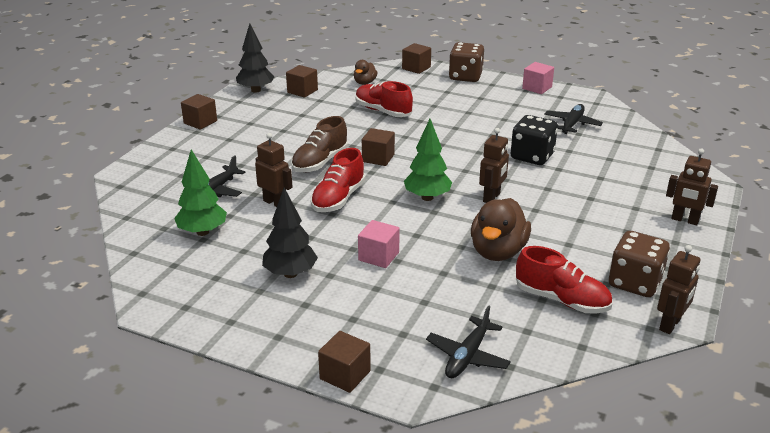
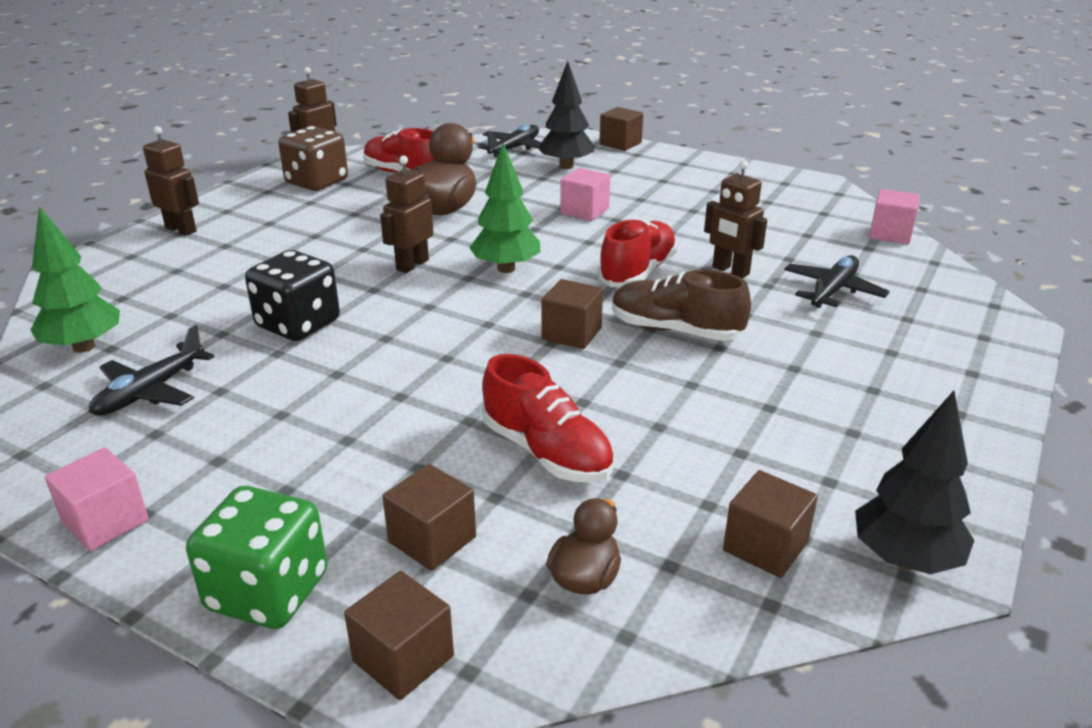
camera: 175 degrees left, 0 degrees up
(136, 242) = (890, 234): none -> pink cube
(200, 122) = (971, 440): brown cube -> brown cube (432, 539)
(202, 232) = (812, 241): green tree -> green tree (84, 347)
(290, 274) = (684, 201): black tree -> black tree (566, 166)
(320, 162) = (675, 330): brown shoe -> brown shoe turned 105 degrees counterclockwise
(465, 77) = (268, 592): brown dice -> green dice

